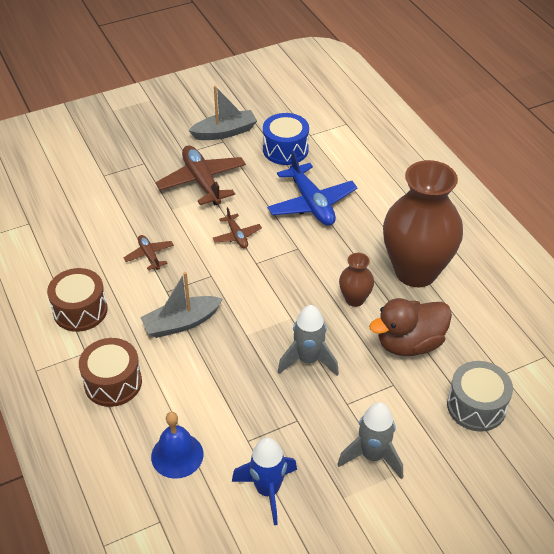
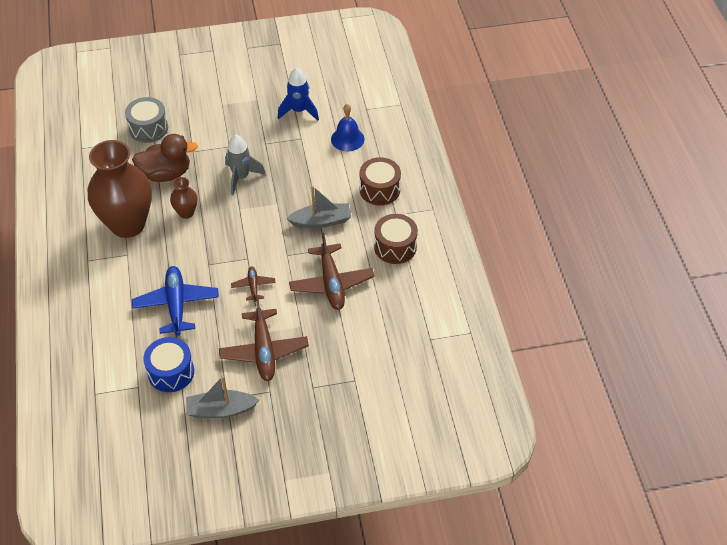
camera: 165 degrees left, 5 degrees up
(149, 255) = (331, 283): brown plane -> brown plane, size x1.92
(372, 456) = (229, 115): grey rocket -> none

